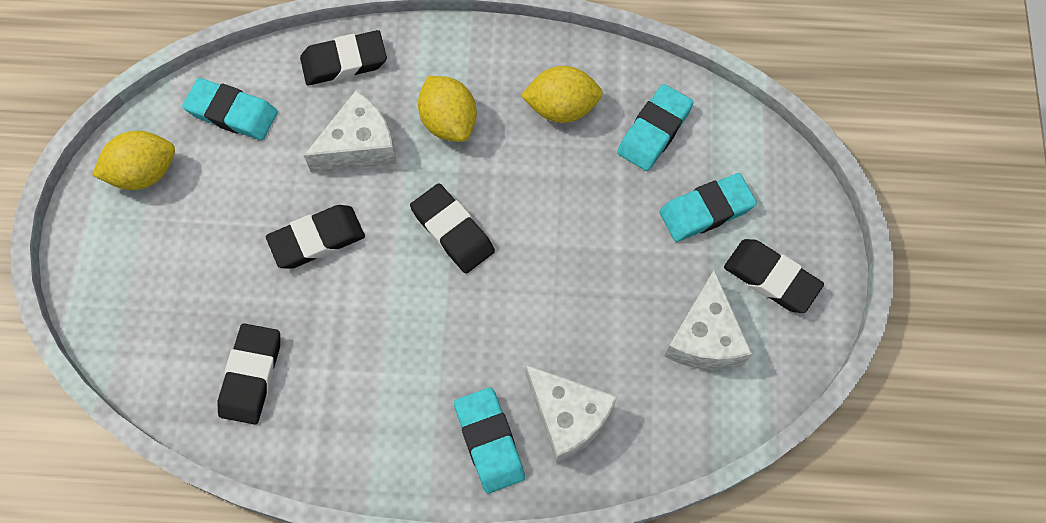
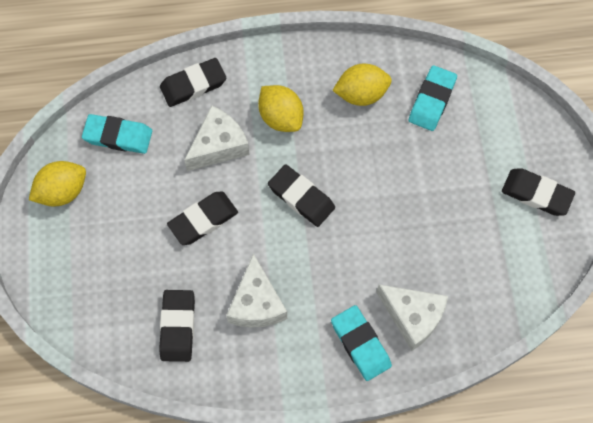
camera: 10 degrees left, 0 degrees up
(705, 337) = (498, 244): white cheese -> white cheese (256, 303)
(706, 210) = (480, 152): turquoise eraser -> none

